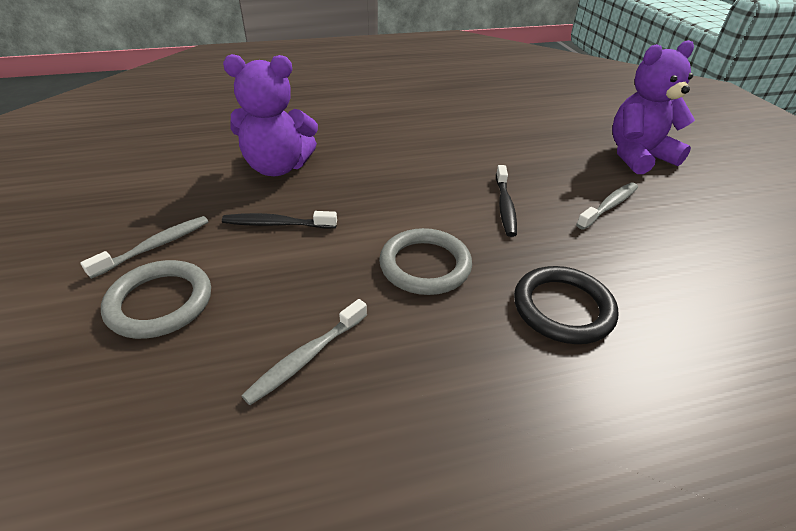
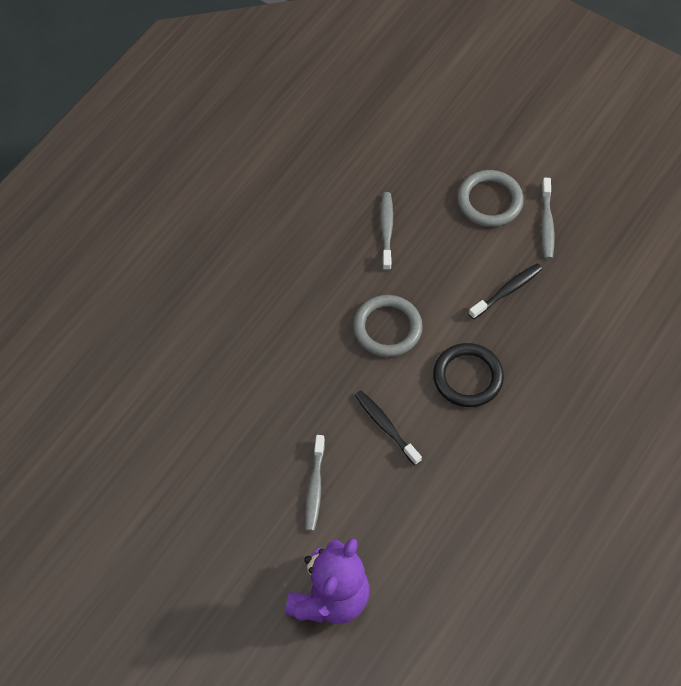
camera: 140 degrees right, 20 degrees up
(278, 167) = (581, 340): purple teddy bear -> none
(563, 308) = (289, 355): black ring -> black ring (467, 377)

